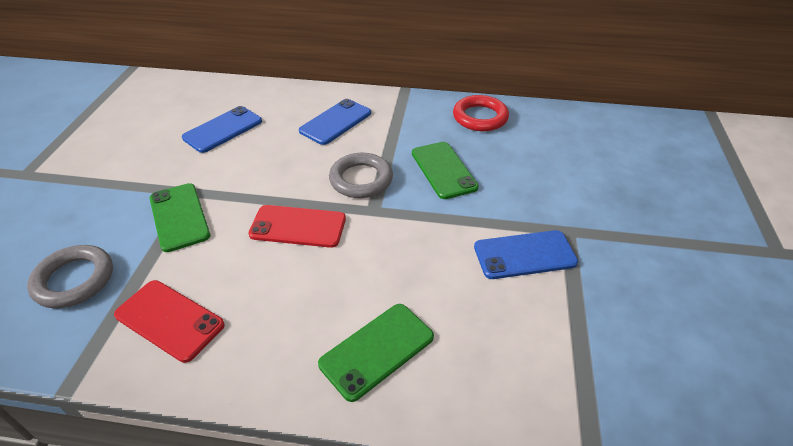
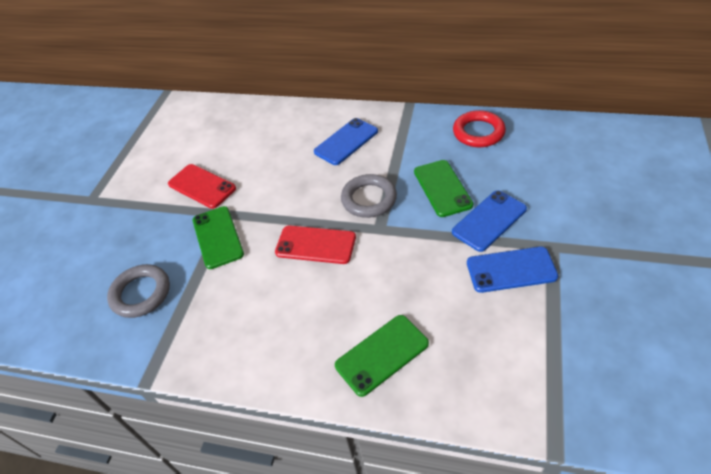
camera: 10 degrees right, 5 degrees up
(169, 320) = (217, 327): red phone -> red phone (202, 186)
(223, 129) = (248, 152): blue phone -> blue phone (489, 220)

